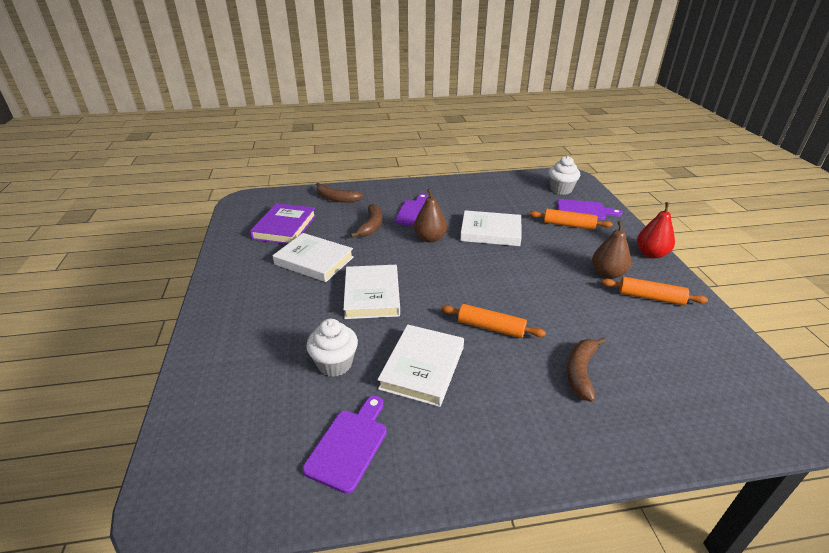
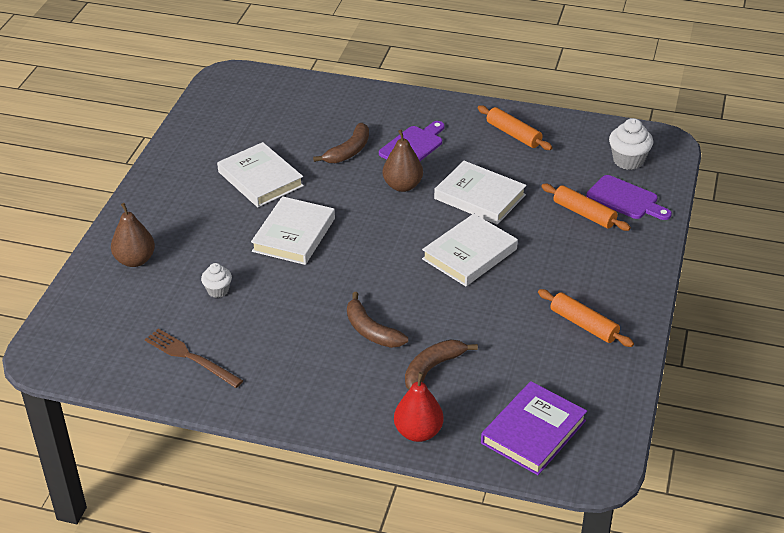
camera: 25 degrees right, 5 degrees up
(285, 227) = (253, 127): purple book -> purple book (533, 432)
(335, 364) = (218, 290): white cupcake -> white cupcake, size x0.63
(336, 198) = (333, 101): brown banana -> brown banana (371, 331)
(349, 445) = (190, 357): purple cutting board -> brown fork
(422, 367) = (291, 318): white book -> white book (469, 254)
(491, 327) = (384, 302): orange rolling pin -> orange rolling pin (513, 134)
(607, 274) = (565, 285): brown pear -> brown pear (135, 260)
(651, 254) = (645, 278): red pear -> red pear (418, 432)

